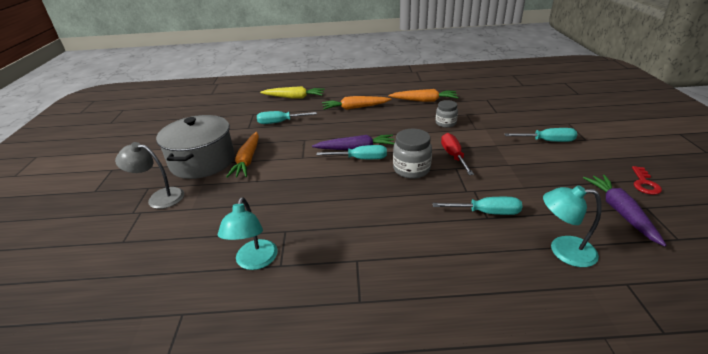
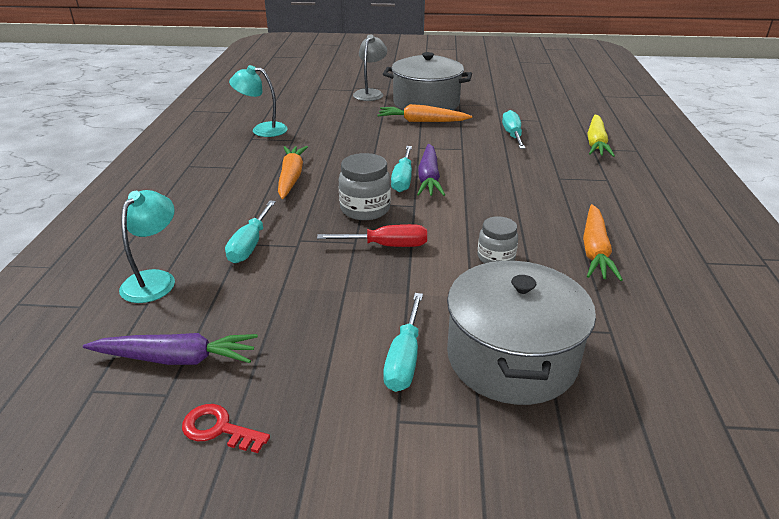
camera: 95 degrees right, 0 degrees up
(355, 108) = (559, 184): orange carrot -> orange carrot (291, 177)
(522, 118) = (511, 357): none -> grey pot

